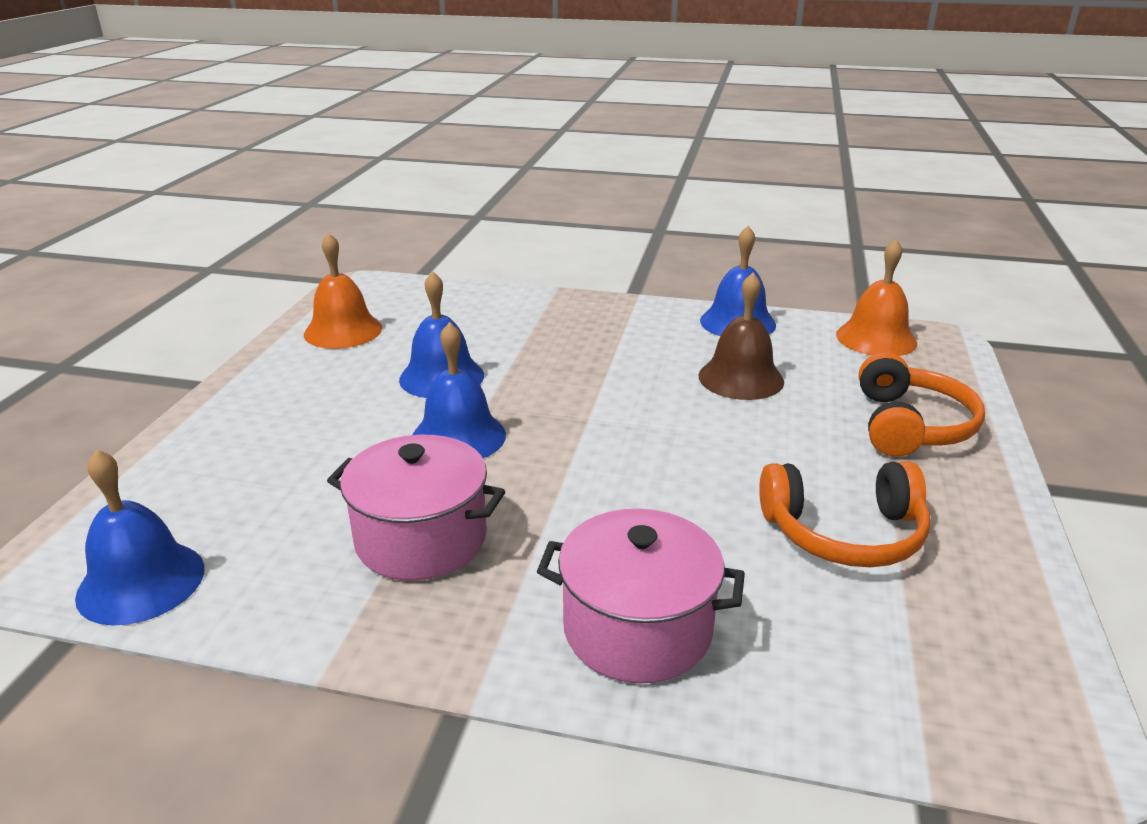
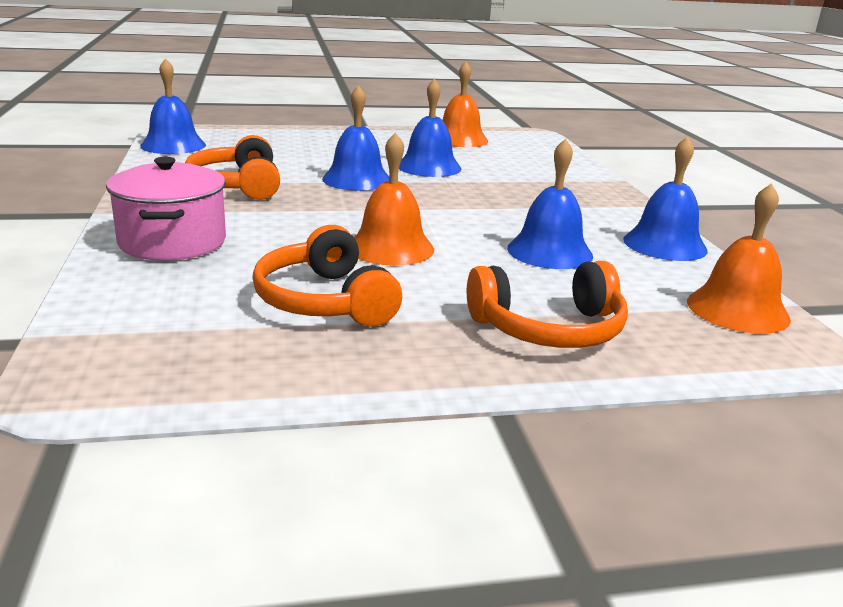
camera: 65 degrees right, 5 degrees down
(421, 539) = (237, 185): pink pot -> orange headphones
(706, 462) = (390, 248): none -> orange bell
(741, 378) = (549, 252): brown bell -> blue bell

